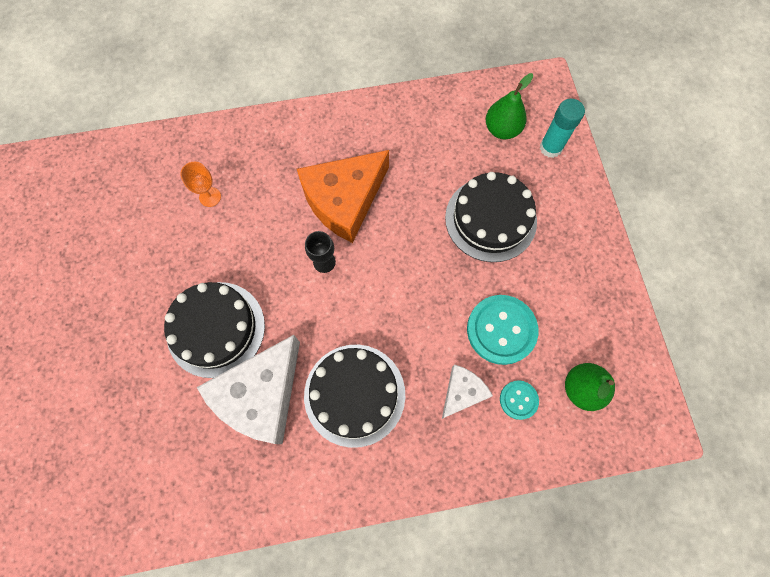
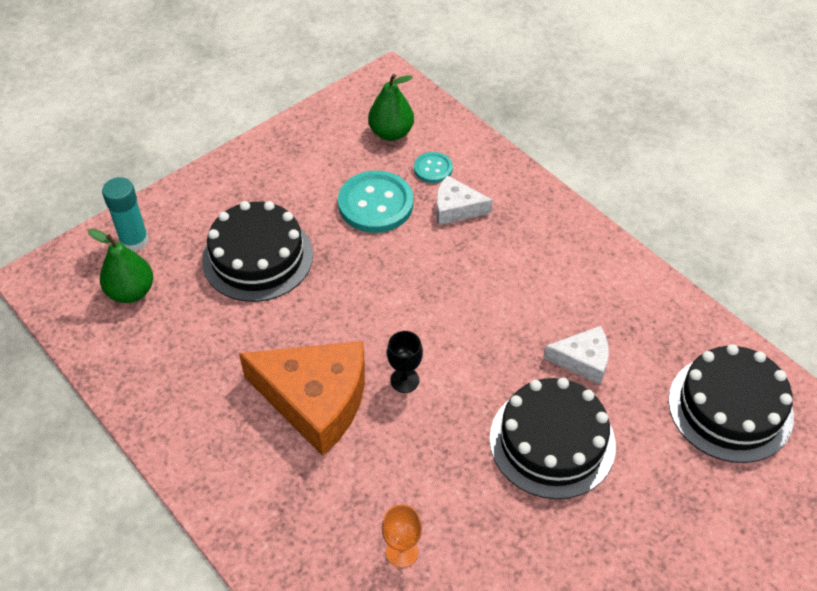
camera: 120 degrees left, 20 degrees down
(261, 395) = (583, 360): white cheese -> white cheese, size x0.52
(354, 394) = (521, 285): black cake -> black cake (730, 408)

